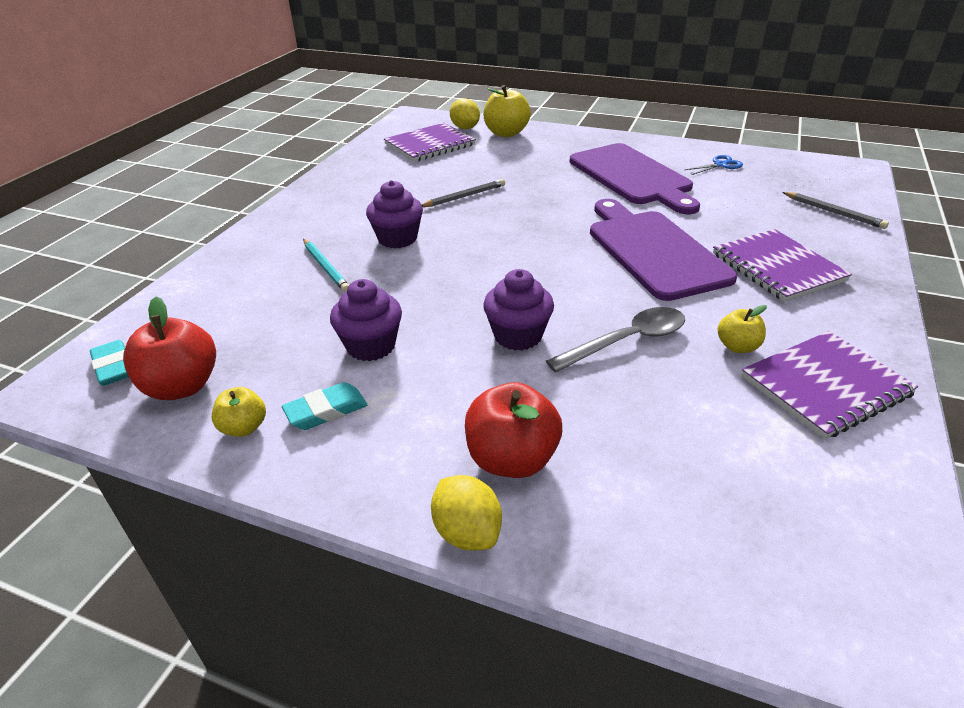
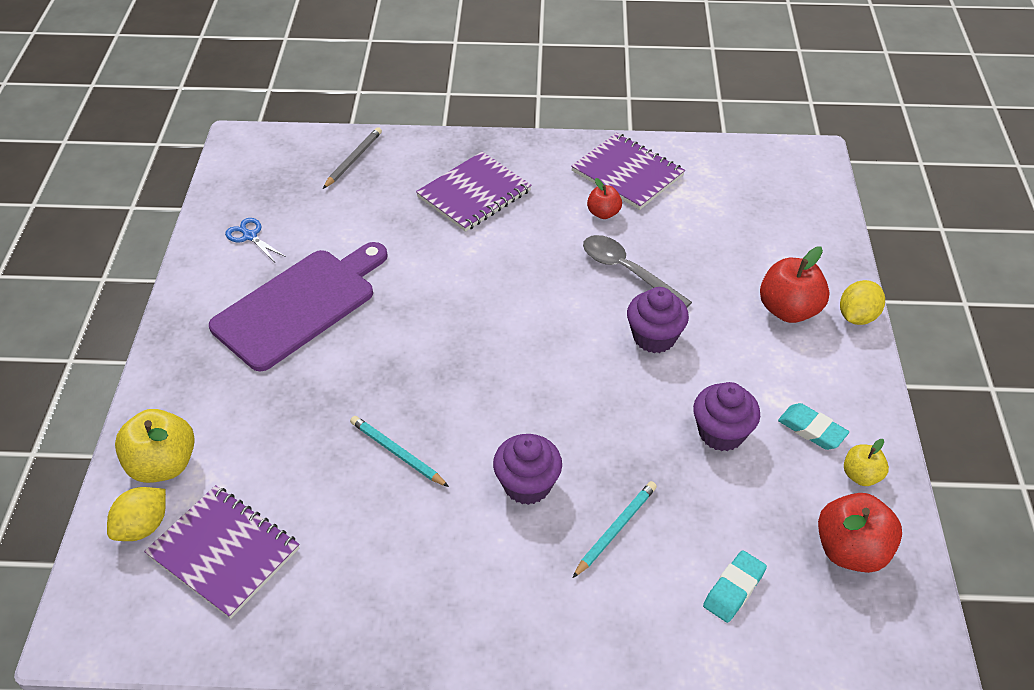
camera: 110 degrees left, 10 degrees up
(114, 367) = (865, 629): turquoise eraser -> turquoise eraser (734, 589)
(464, 196) = (397, 453): grey pencil -> turquoise pencil
(653, 251) = (474, 270): purple cutting board -> none
(737, 347) = (603, 213): yellow apple -> red apple

